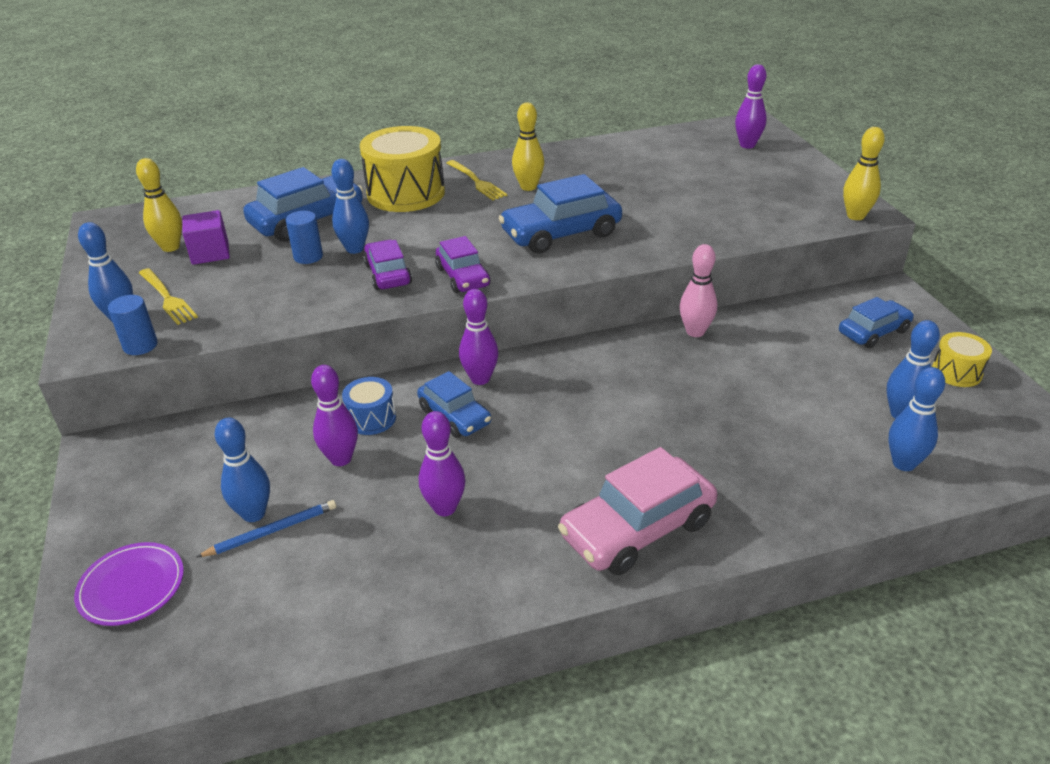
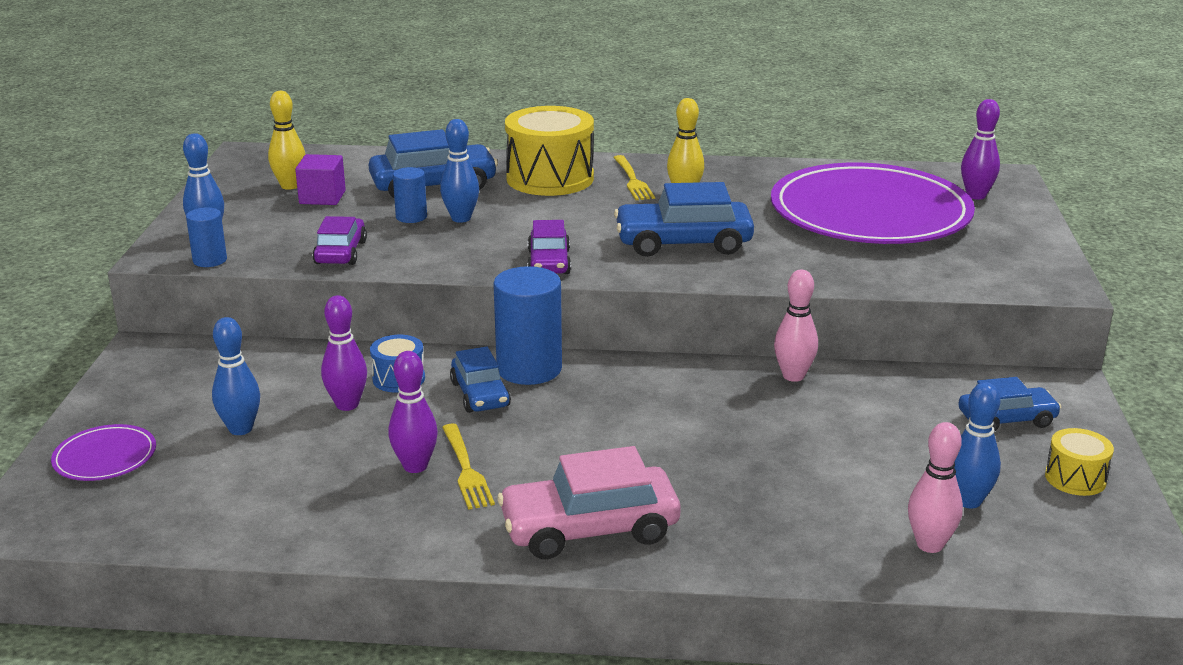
camera: 20 degrees right, 10 degrees down
(167, 298) = (258, 227): yellow fork -> yellow fork (466, 469)
(271, 531) = (247, 446): blue pencil -> none
(388, 274) = (476, 246): purple car -> purple car (341, 252)
(480, 379) = (529, 369): purple bowling pin -> blue cylinder
(683, 175) = (870, 213): none -> purple plate
(855, 216) = (1042, 287): yellow bowling pin -> none
(903, 463) = (929, 545): blue bowling pin -> pink bowling pin

